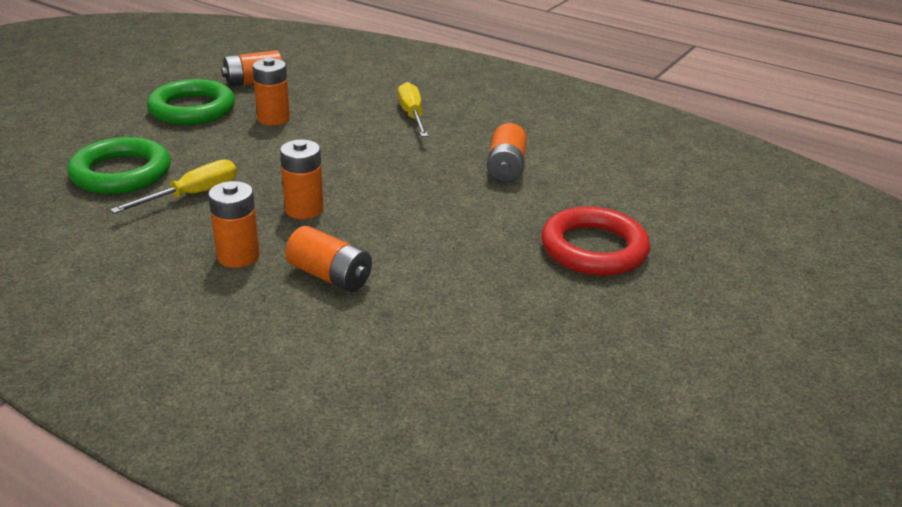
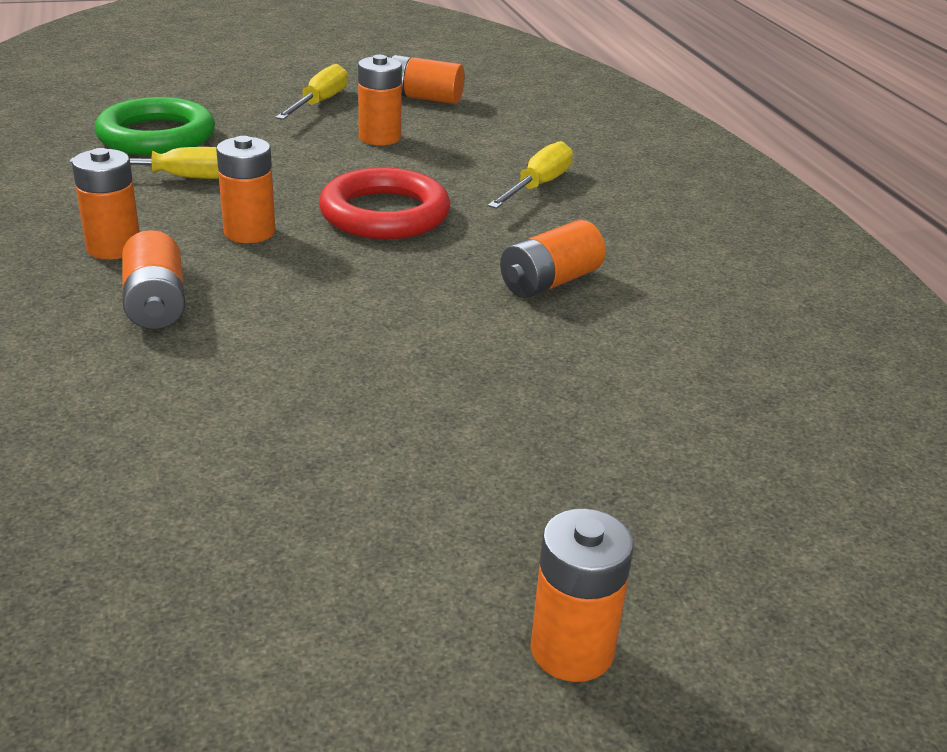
camera: 40 degrees right, 0 degrees up
(192, 109) = (319, 103): green ring -> yellow screwdriver
(593, 248) = (491, 419): red ring -> red ring (384, 214)
(775, 326) = (572, 650): none -> orange battery

